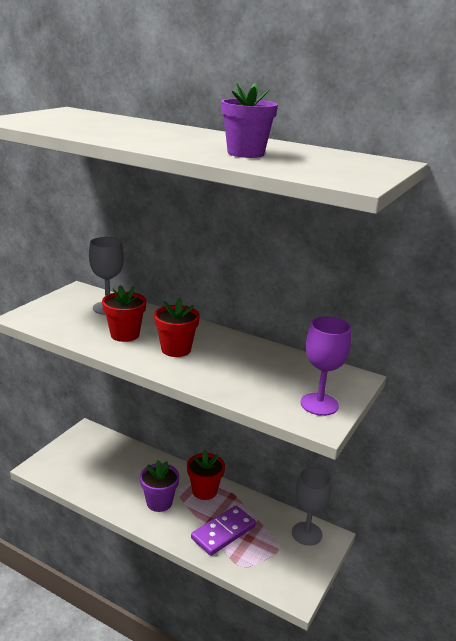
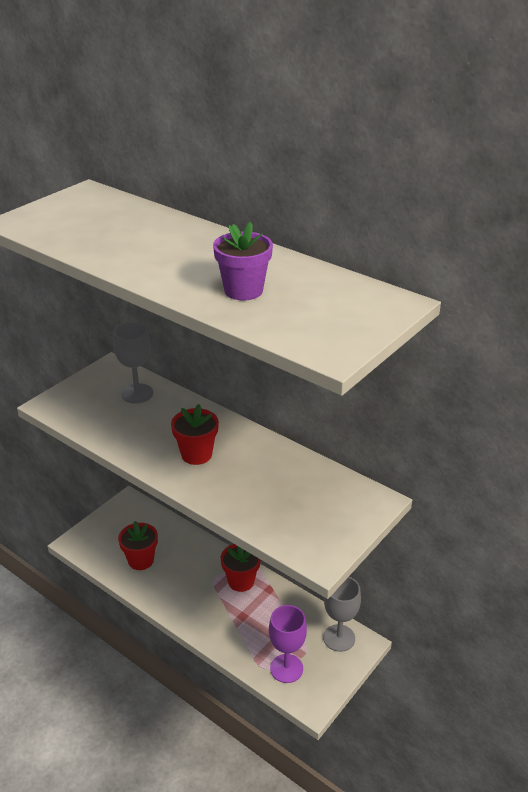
camera: 10 degrees right, 10 degrees up
(125, 335) = (148, 432): red flower pot -> red flower pot (141, 560)
(159, 502) = (192, 591): purple flower pot -> none
(223, 532) = (252, 630): purple domino -> none
(319, 404) = (327, 533): purple goblet -> purple goblet (286, 668)

